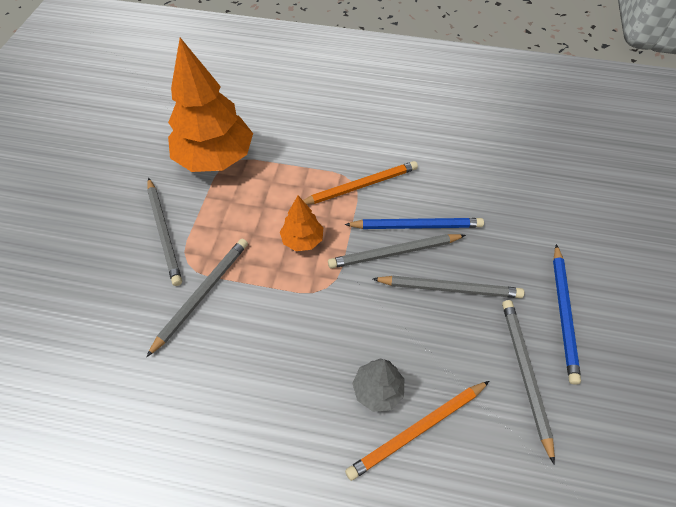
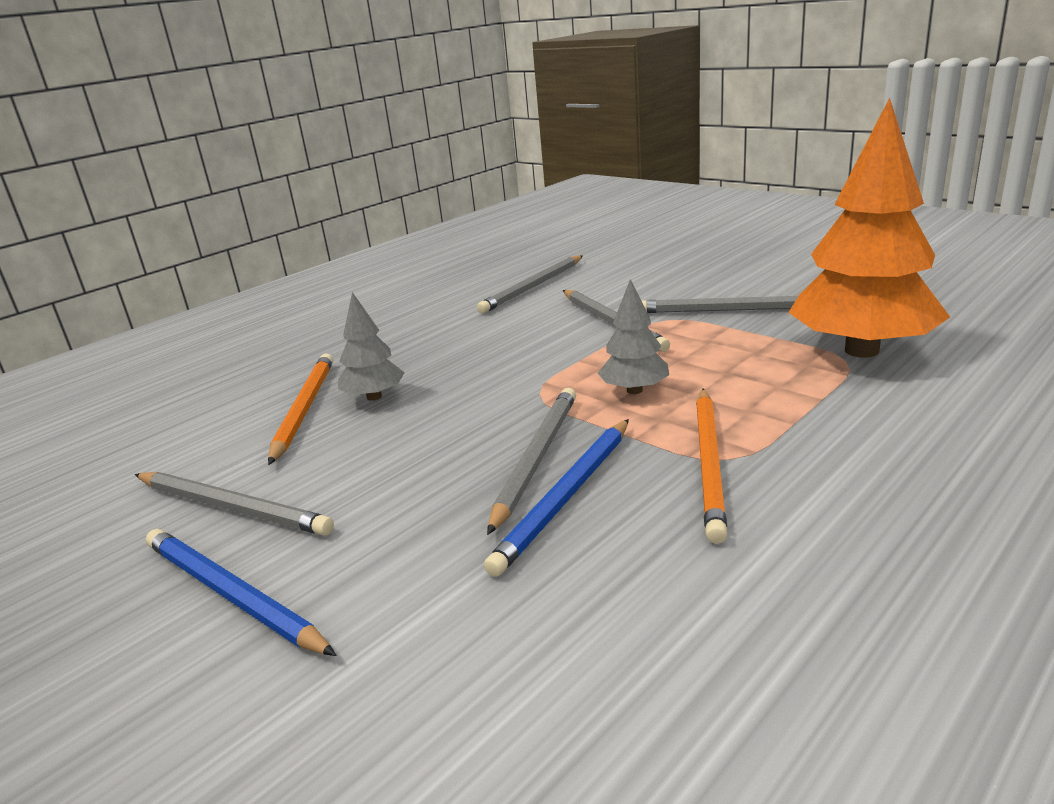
camera: 125 degrees right, 30 degrees down
(302, 240) = (634, 390): orange tree -> grey tree
(450, 288) = (421, 489): grey pencil -> grey pencil (533, 287)

